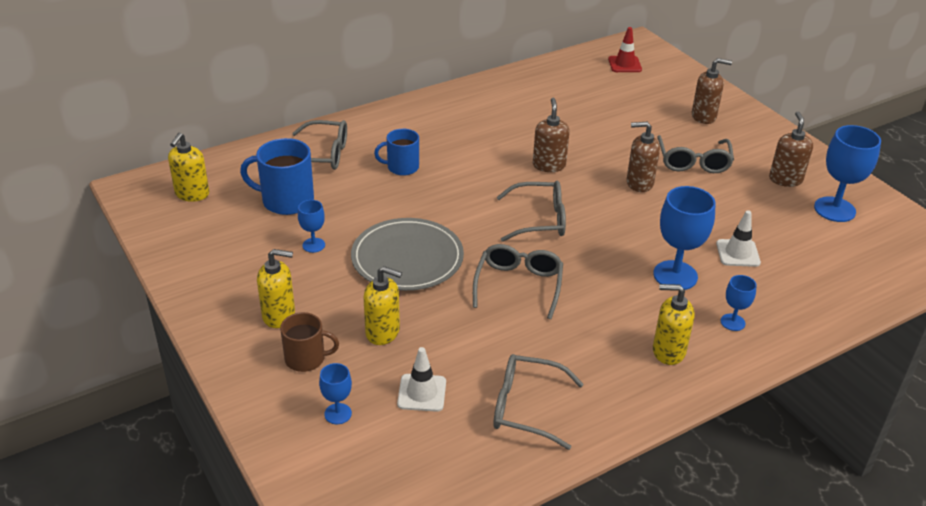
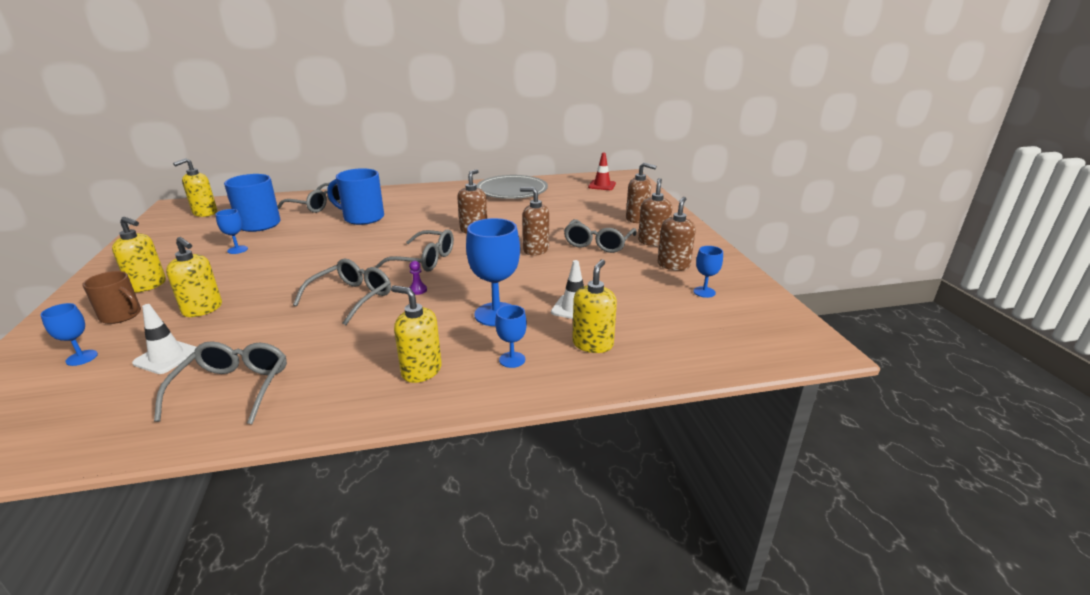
camera: 20 degrees right, 10 degrees down
(402, 167) = (363, 218): blue mug -> blue mug, size x1.54
(407, 258) = (291, 267): grey plate -> grey plate (512, 190)
(526, 407) = (233, 388): grey glasses -> grey glasses turned 60 degrees clockwise
(573, 261) = (418, 290): none -> purple pawn
(744, 149) = (653, 242): none -> brown soap dispenser
(784, 290) = (592, 344): none -> yellow soap dispenser
(834, 209) = (704, 292): blue goblet -> blue goblet, size x0.53

